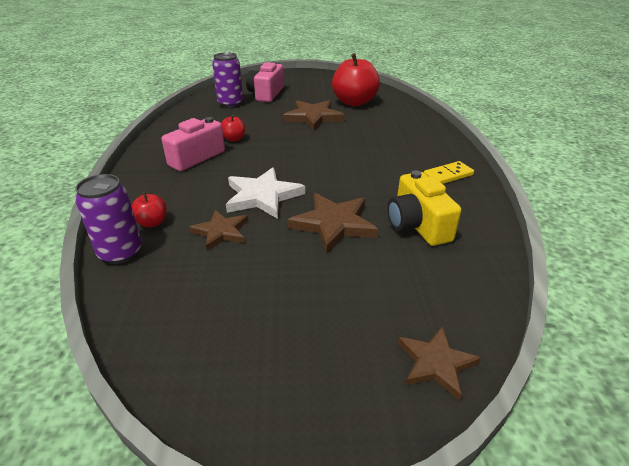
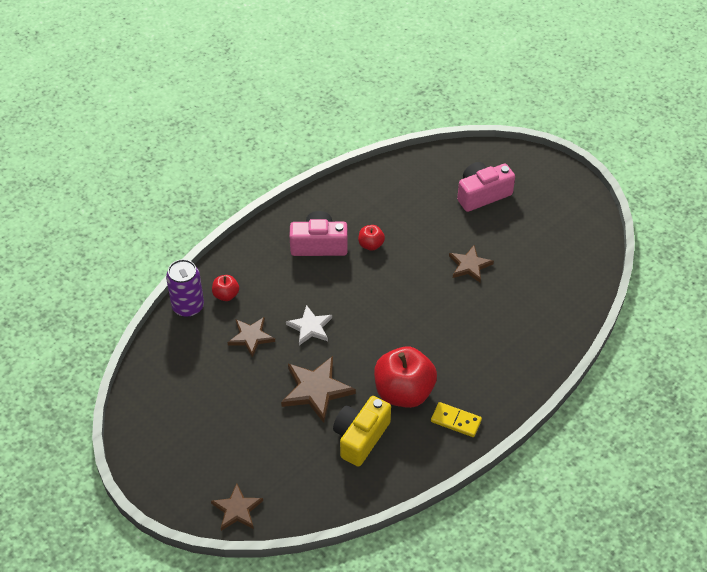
camera: 50 degrees right, 15 degrees up
(230, 103) = (432, 187): purple can -> none
(262, 196) = (310, 327): white star -> white star, size x0.65
(313, 117) = (469, 265): brown star -> brown star, size x0.65
(354, 102) = (539, 272): red apple -> red apple (404, 392)

